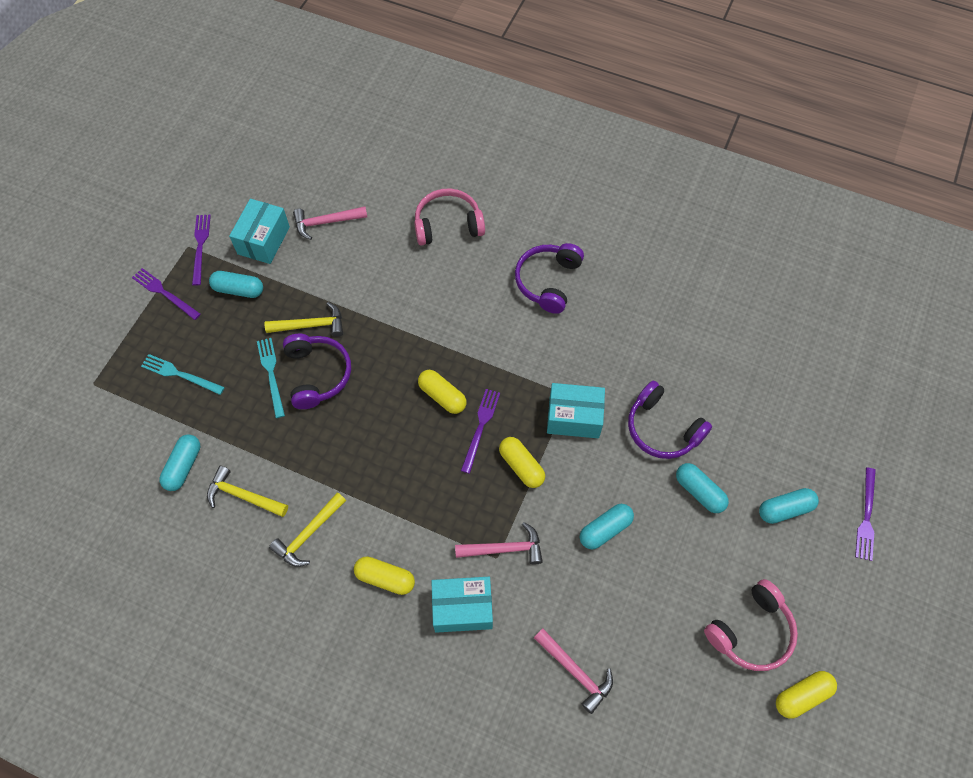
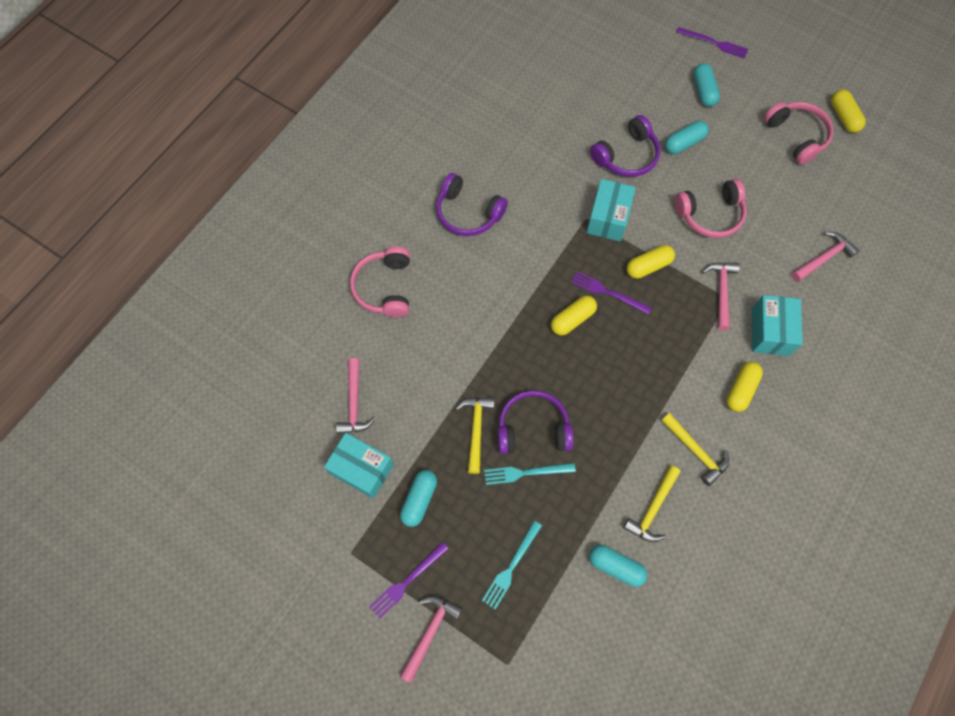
camera: 80 degrees left, 5 degrees up
(120, 318) = (430, 632): none -> pink hammer
(200, 246) = (354, 538): purple fork -> none
(605, 529) = (710, 215): turquoise capsule -> pink headphones

